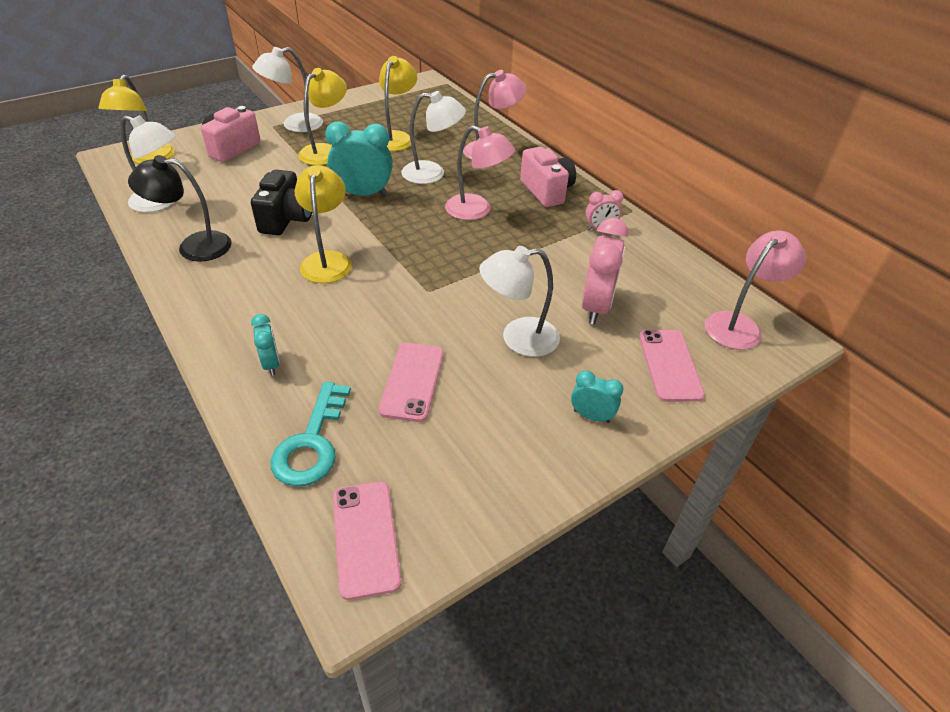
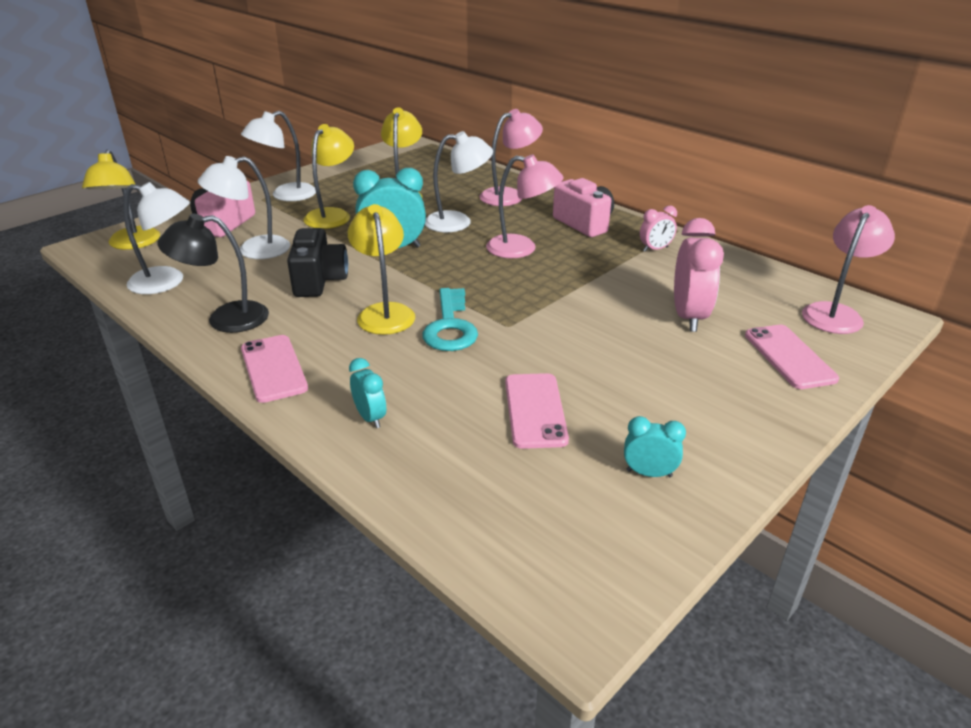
camera: 10 degrees left, 10 degrees down
(311, 443) = (454, 486): turquoise key -> turquoise key (450, 327)
(365, 538) = (562, 567): pink phone -> pink phone (273, 368)
(518, 338) = (625, 355): white lamp -> white lamp (253, 250)
(591, 416) = (737, 413): turquoise clock -> turquoise clock (649, 473)

